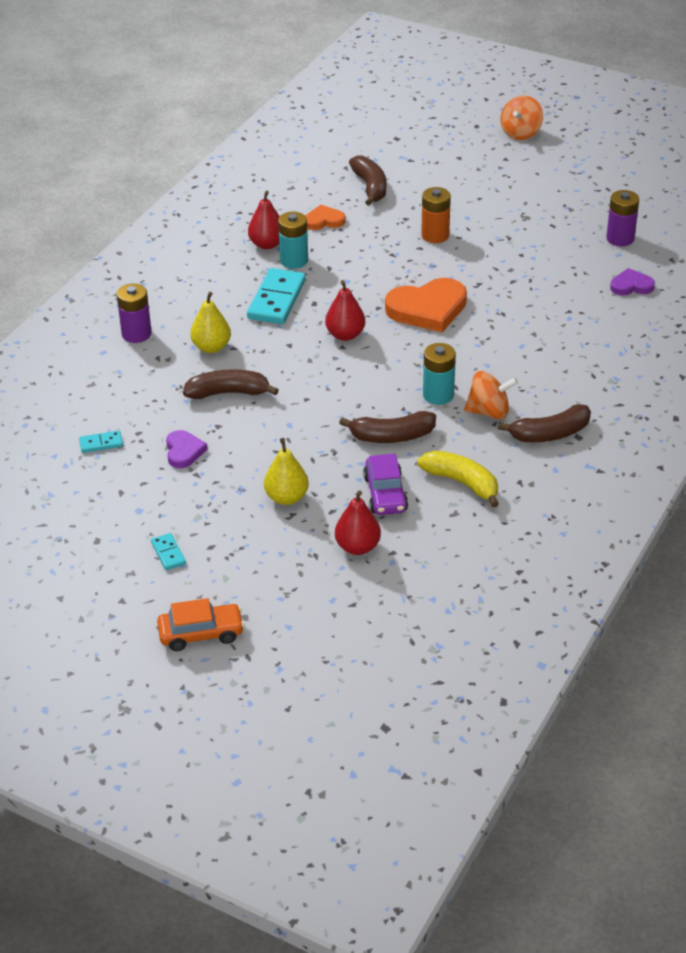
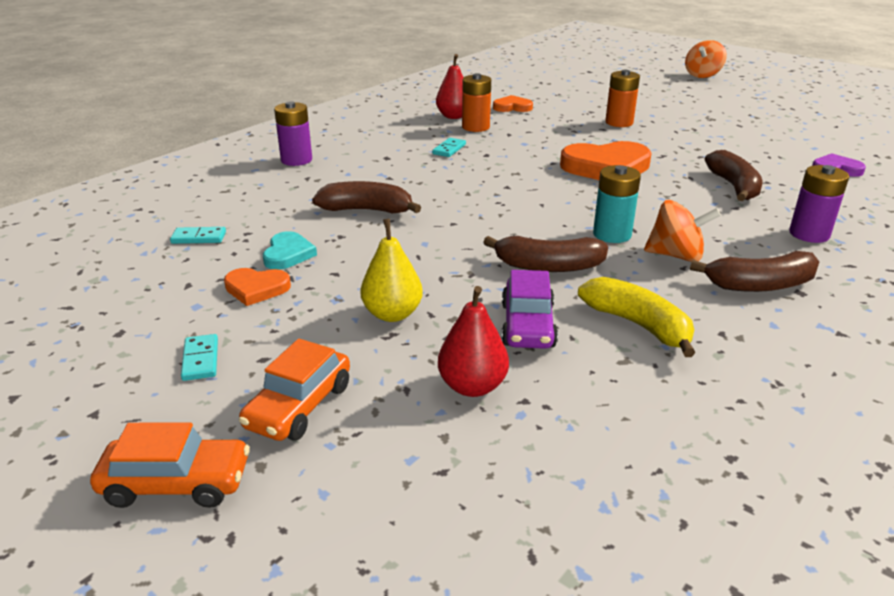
camera: 10 degrees right, 10 degrees down
(176, 488) = (256, 289): none -> orange heart
(184, 451) = (288, 254): purple heart -> turquoise heart
(211, 347) = (367, 175): yellow pear -> none
(251, 576) = (299, 406): none -> orange car
(277, 299) = (449, 149): turquoise domino -> turquoise domino, size x0.48
(294, 260) = (475, 127): turquoise battery -> orange battery
(345, 335) = (512, 178): red pear -> none
(370, 187) = (561, 93): brown banana -> brown banana (734, 186)
(620, 238) = (813, 137): purple battery -> purple battery (809, 234)

